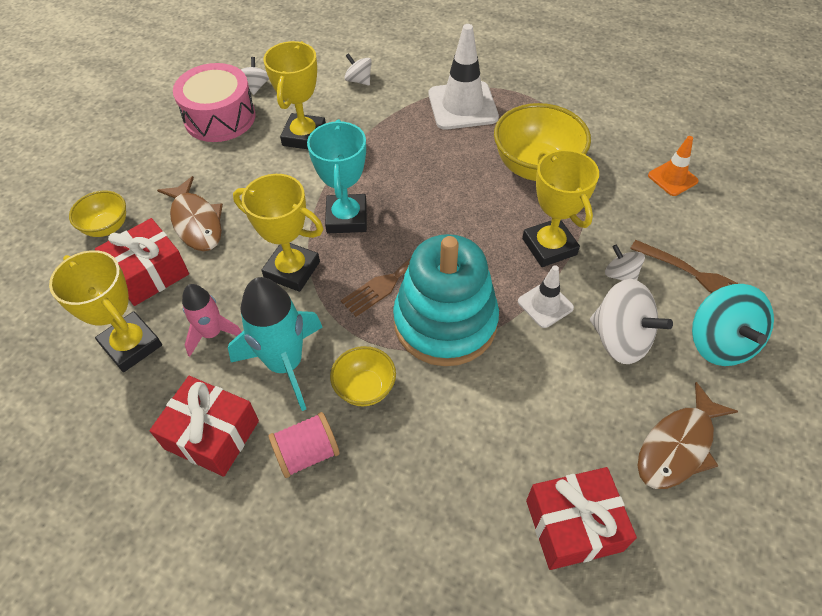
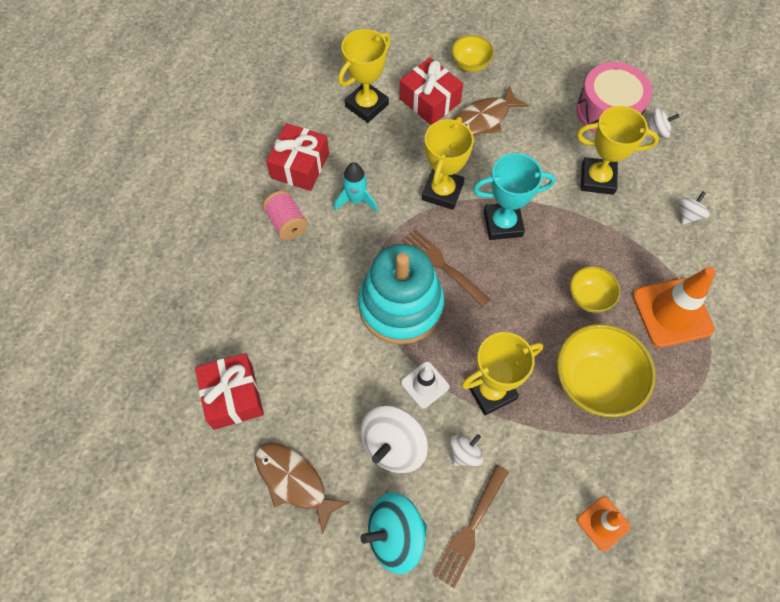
camera: 85 degrees right, 10 degrees up
(212, 333) = (379, 150): pink rocket -> none
(285, 364) = (356, 200): turquoise rocket -> turquoise rocket, size x0.60
(365, 388) = (338, 253): yellow bowl -> yellow bowl (589, 298)
(462, 106) = (672, 312): white traffic cone -> orange traffic cone

